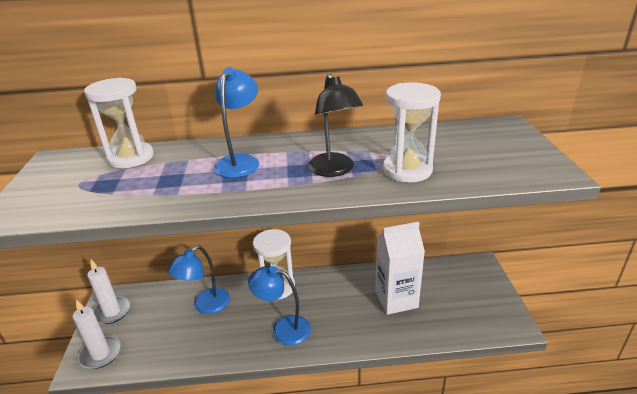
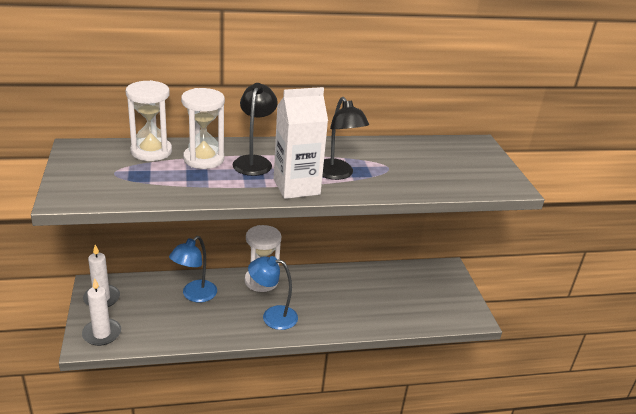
camera: 10 degrees left, 0 degrees up
(240, 161) = (254, 161): blue lamp -> black lamp
(396, 299) = (373, 295): white carton -> white carton (296, 187)
(407, 170) = (397, 177): white hourglass -> white hourglass (204, 159)

